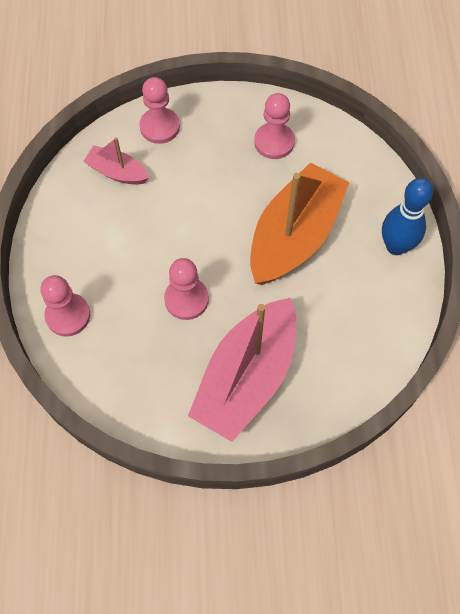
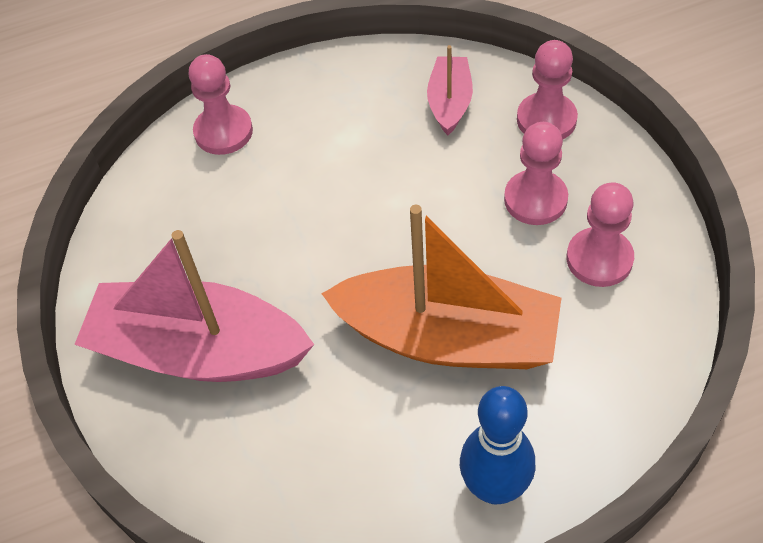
camera: 75 degrees right, 10 degrees down
(186, 299) = (291, 242): pink pawn -> pink pawn (535, 199)

